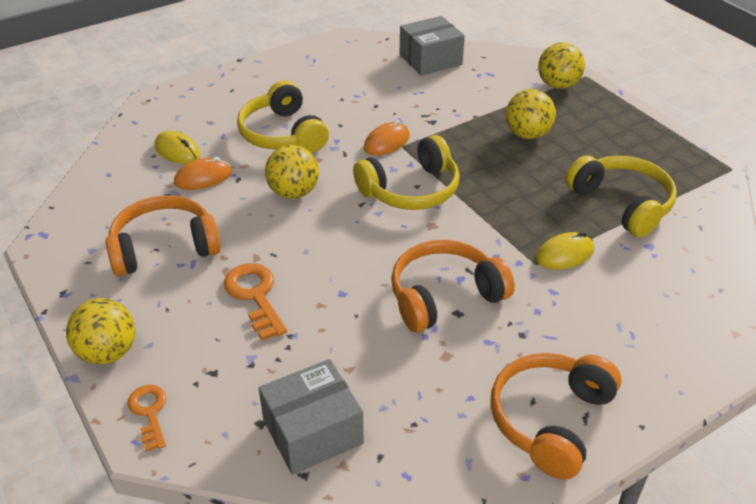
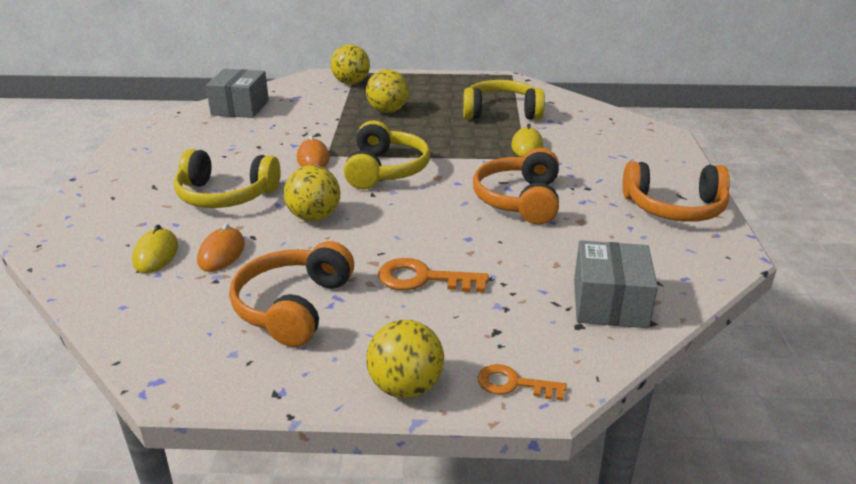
camera: 55 degrees left, 10 degrees down
(177, 151) = (156, 254): yellow mouse -> yellow mouse turned 75 degrees counterclockwise
(550, 420) = (674, 208): orange headphones -> orange headphones turned 60 degrees counterclockwise

